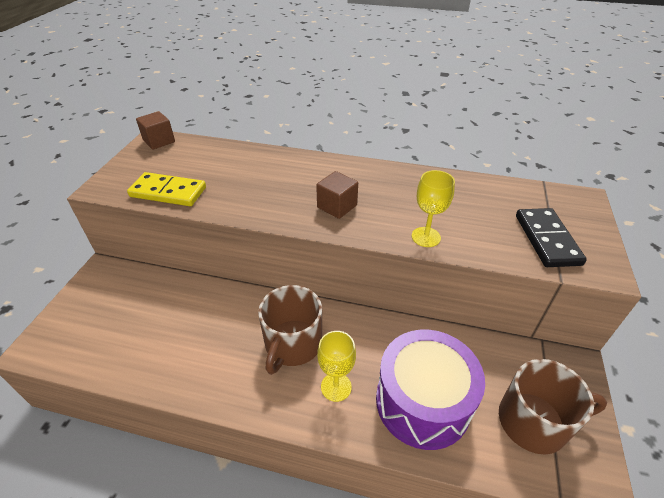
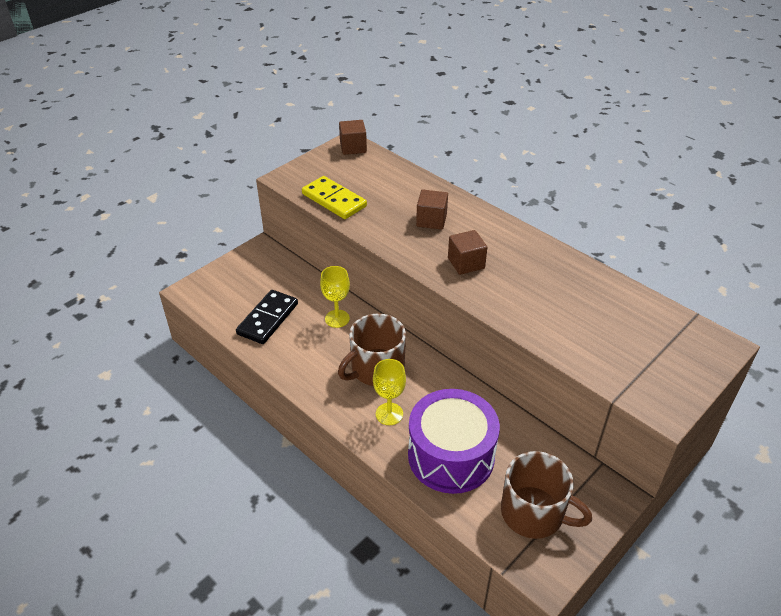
camera: 30 degrees right, 0 degrees up
(277, 180) = (431, 220): none -> brown cube
(426, 237) = (523, 319): yellow goblet -> yellow goblet (337, 318)
(546, 239) = (637, 365): black domino -> black domino (267, 319)

